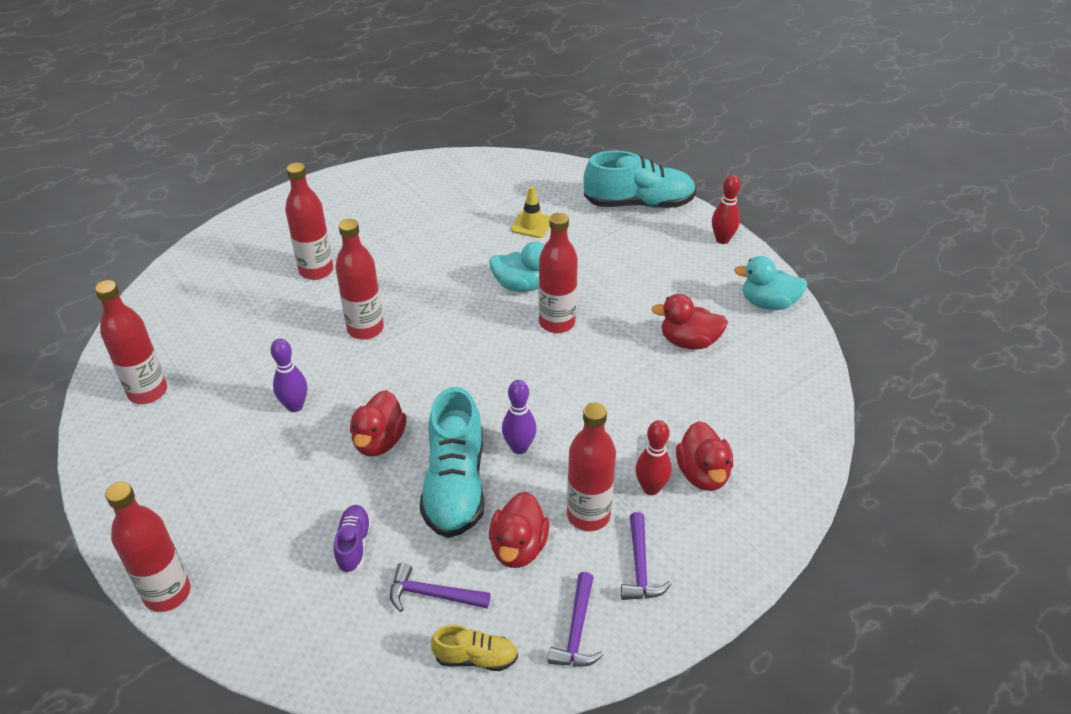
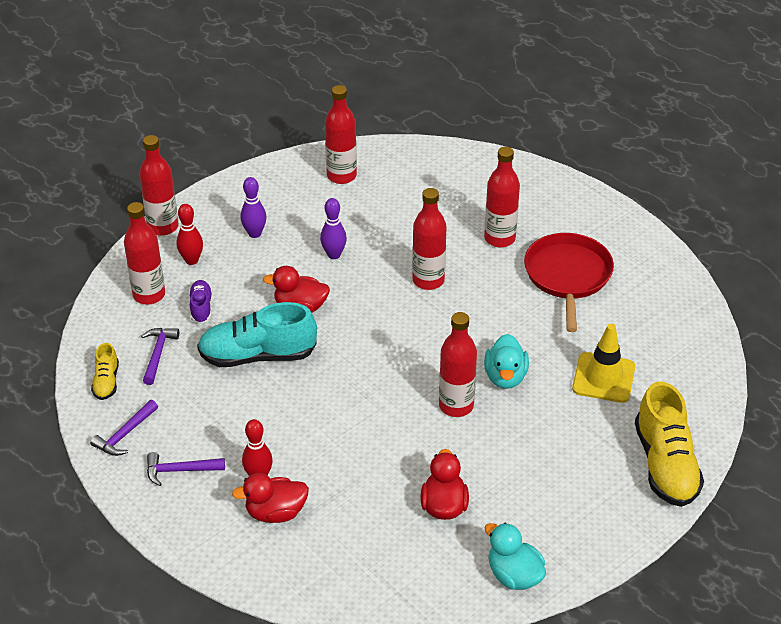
camera: 85 degrees right, 0 degrees up
(353, 545) = (201, 307): purple shoe -> purple shoe turned 90 degrees counterclockwise
(389, 231) = (567, 276): none -> red pan
(518, 547) = (198, 397): red duck -> none
(519, 447) = (298, 390): purple bowling pin -> purple bowling pin (254, 233)
(531, 225) = (603, 378): yellow traffic cone -> yellow traffic cone, size x1.54
(576, 631) = (124, 434): purple hammer -> purple hammer turned 60 degrees counterclockwise
(588, 515) = (229, 437): red bottle -> red bottle (149, 295)
(639, 203) = (665, 465): turquoise shoe -> yellow shoe
(722, 239) = (617, 539): red bowling pin -> red bowling pin (191, 260)
(768, 303) = (514, 575): turquoise duck -> turquoise duck turned 45 degrees counterclockwise

